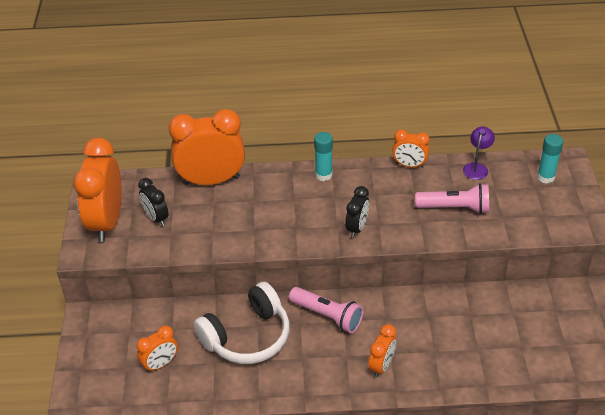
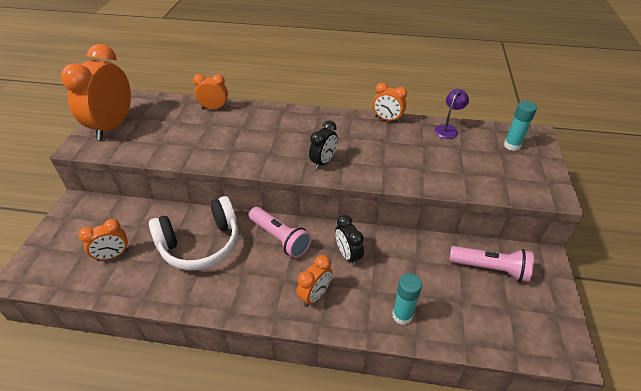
camera: 10 degrees right, 0 degrees up
(156, 218) = (154, 129): black clock -> black clock (348, 255)
(211, 180) = (214, 108): orange clock -> orange clock, size x0.51
(323, 175) = (309, 116): turquoise glue stick -> turquoise glue stick (402, 315)
(455, 208) = (419, 159): pink flashlight -> pink flashlight (490, 269)

